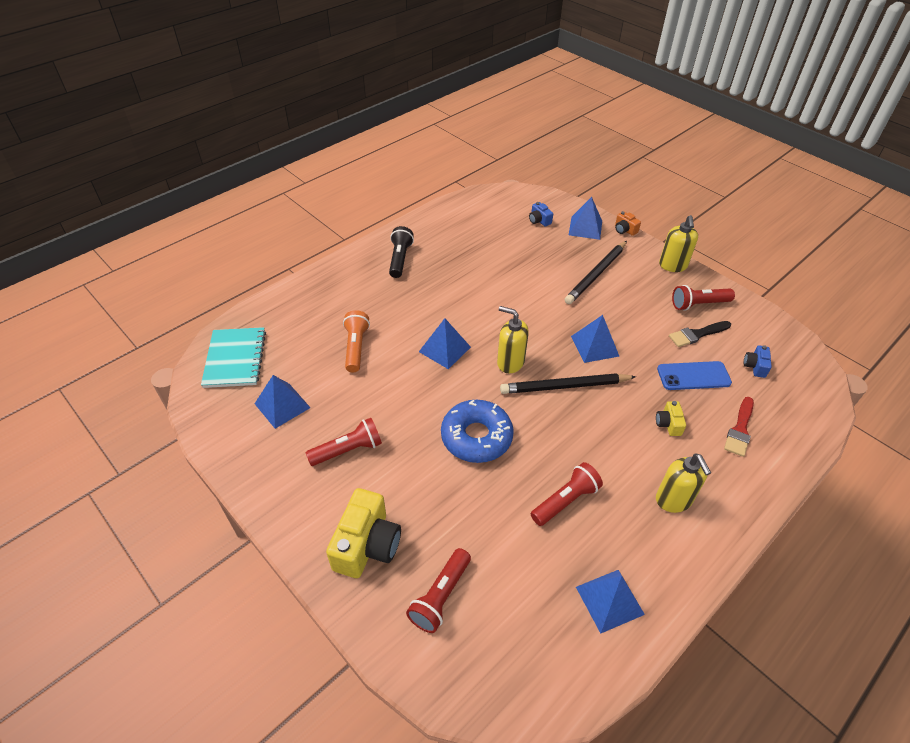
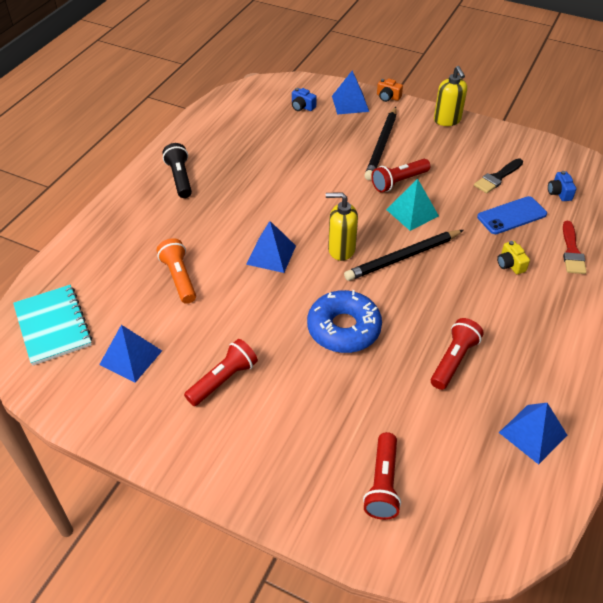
camera: 20 degrees left, 0 degrees up
(367, 545) = (289, 462): yellow camera -> none
(594, 346) = (412, 212): blue pyramid -> turquoise pyramid
(673, 500) = (545, 329): yellow soap dispenser -> none
(698, 304) = (486, 150): red flashlight -> red flashlight (399, 182)

